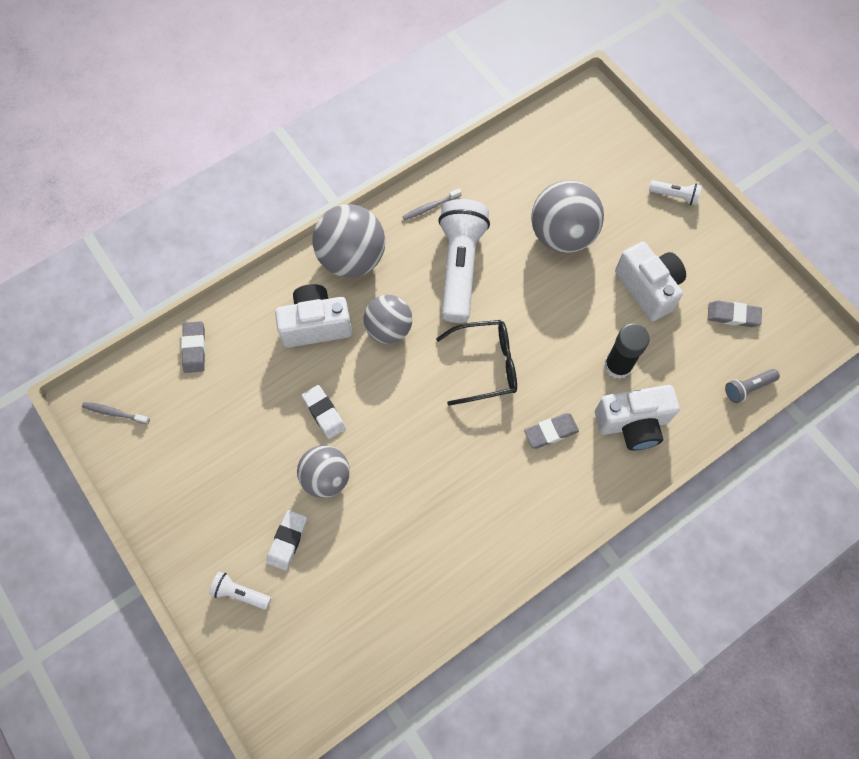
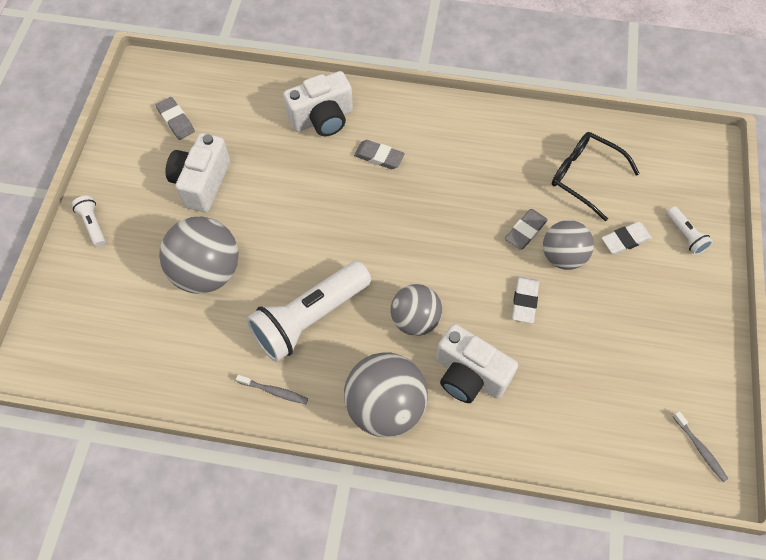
camera: 135 degrees left, 5 degrees down
(194, 348) = (589, 447): grey eraser -> grey eraser (525, 231)
(486, 365) = (373, 232): black glasses -> black glasses (584, 177)
(617, 366) = (287, 156): black glue stick -> none
(632, 423) = (322, 119): white camera -> white camera turned 120 degrees clockwise
(748, 388) = (228, 78): grey flashlight -> none

